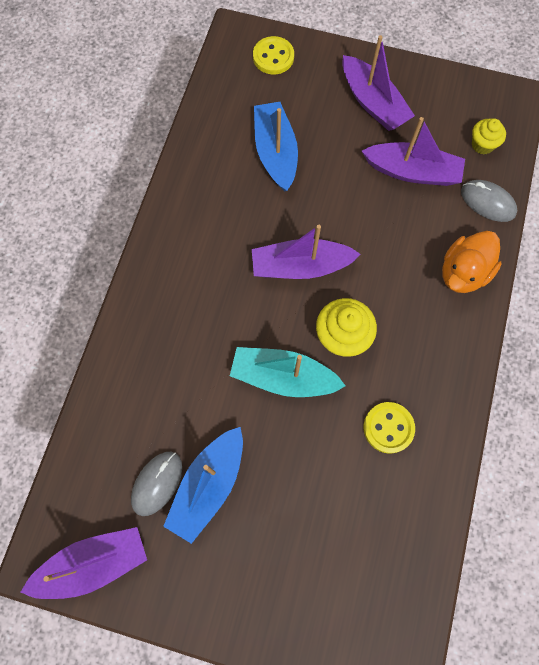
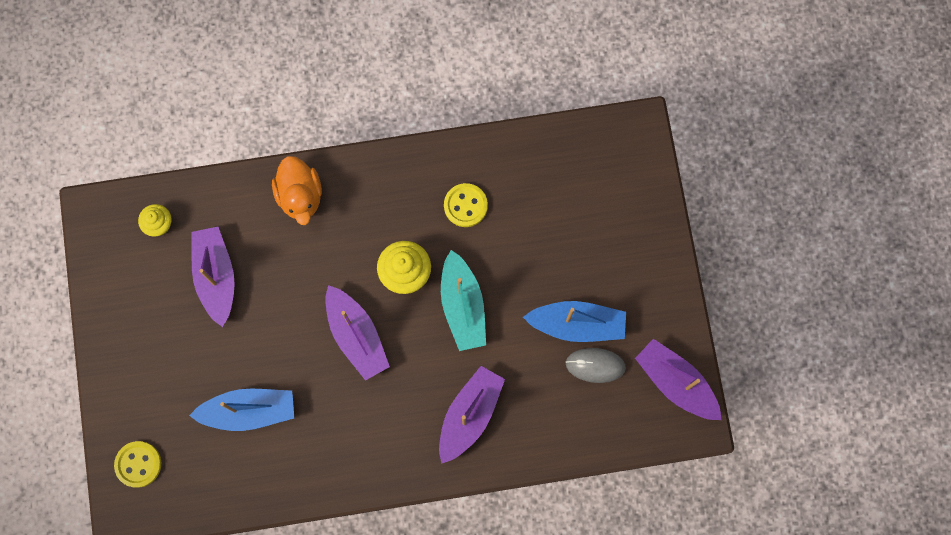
camera: 115 degrees left, 5 degrees up
(275, 152) = (249, 411): blue boat -> blue boat turned 150 degrees counterclockwise
(373, 103) = (154, 343): purple boat -> purple boat (470, 415)
(463, 272) = (300, 196): orange duck -> orange duck turned 60 degrees clockwise
(487, 202) = (220, 199): grey mouse -> none

